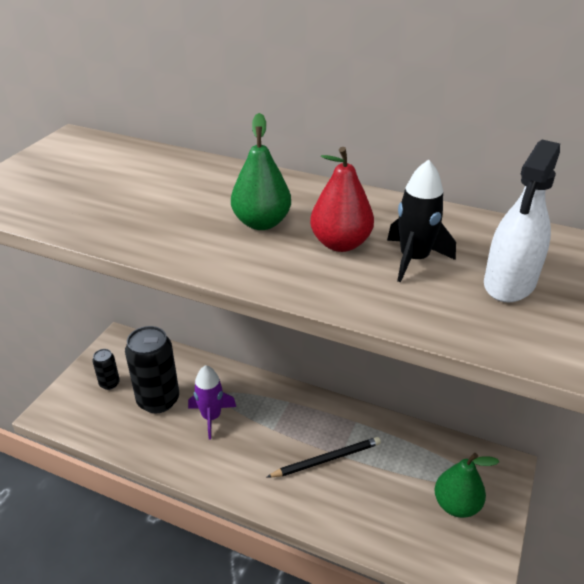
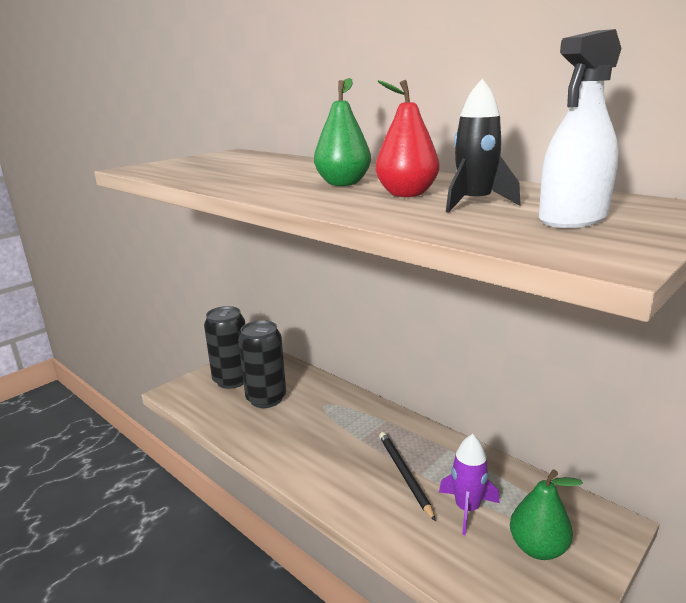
camera: 20 degrees right, 15 degrees down
(109, 383) = (232, 380): black can -> black can, size x2.03
(211, 417) = (306, 419): purple rocket -> purple rocket (467, 509)
(327, 459) = (404, 474): black pencil -> black pencil turned 105 degrees counterclockwise

